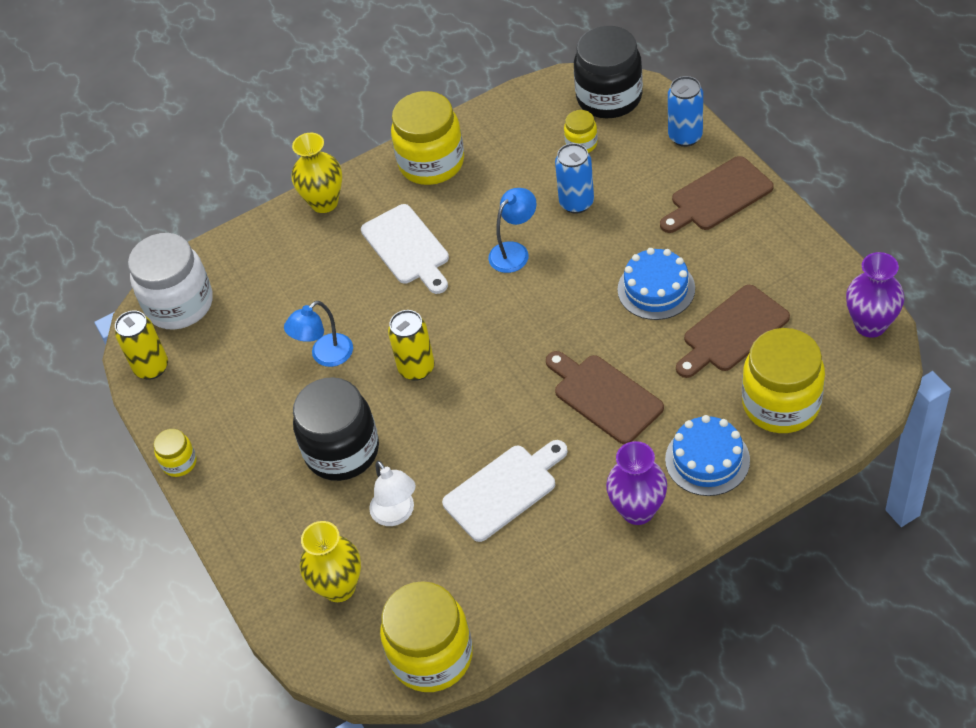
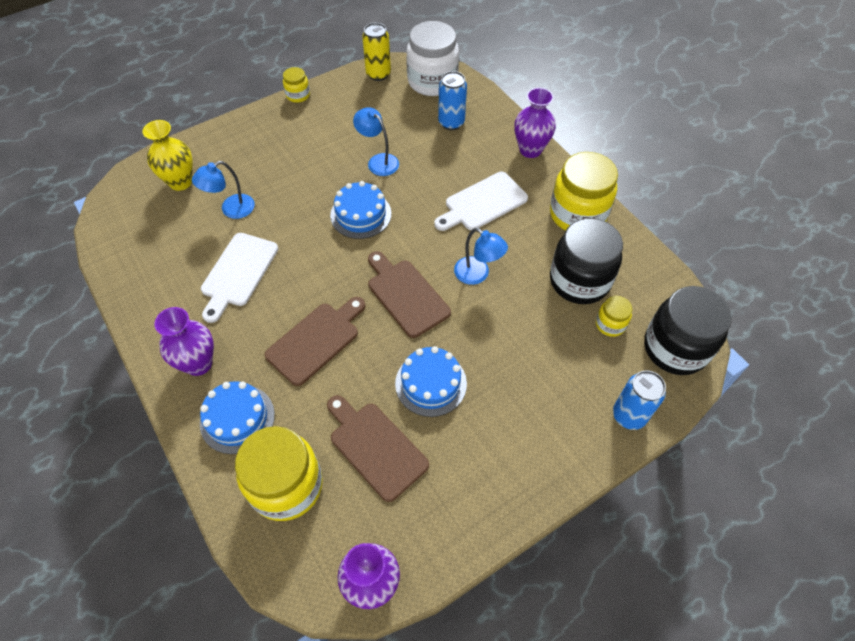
camera: 80 degrees right, 5 degrees up
(324, 202) = (530, 150): yellow vase -> purple vase
(342, 451) = (292, 176): black jar -> black jar (579, 281)
(397, 514) = (231, 209): white lamp -> blue lamp
(416, 368) = (361, 214): yellow can -> blue cake
(431, 656) = (112, 234): yellow jar -> none
(504, 490) = (238, 273): white cutting board -> white cutting board turned 60 degrees clockwise
(576, 203) = (535, 320): blue can -> blue can (451, 123)
(718, 196) = (548, 443): brown cutting board -> brown cutting board (406, 295)

